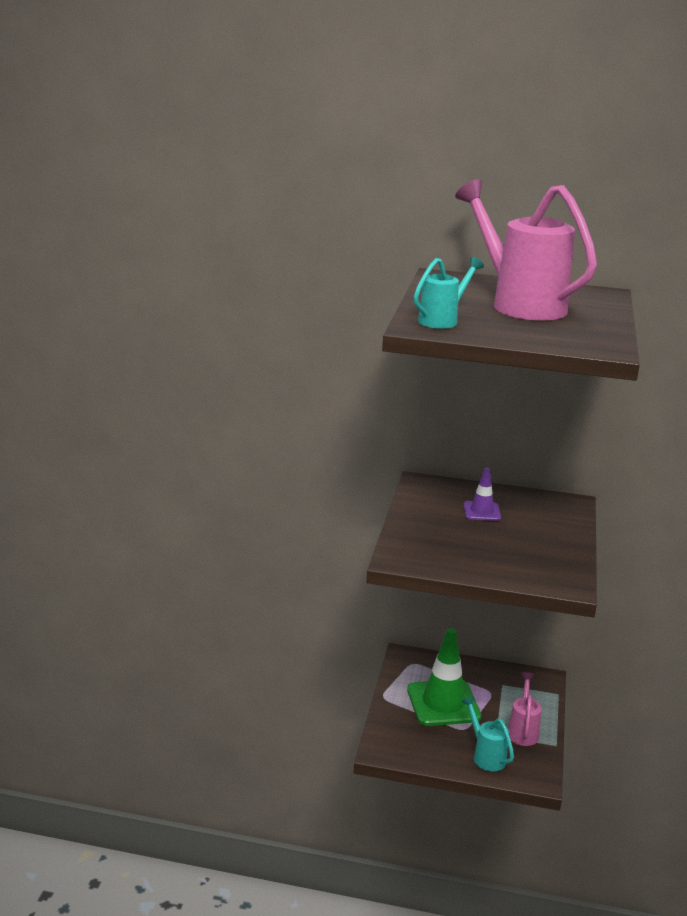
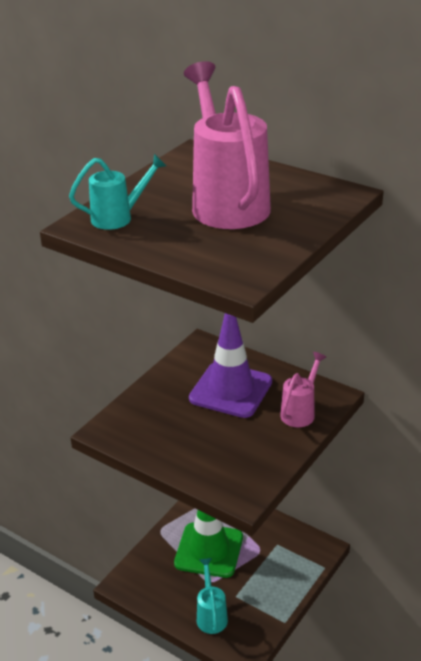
camera: 25 degrees right, 10 degrees up
(482, 511) = (231, 390): purple traffic cone -> purple traffic cone, size x1.95
(523, 730) = (263, 598): pink watering can -> pink watering can (300, 411)

